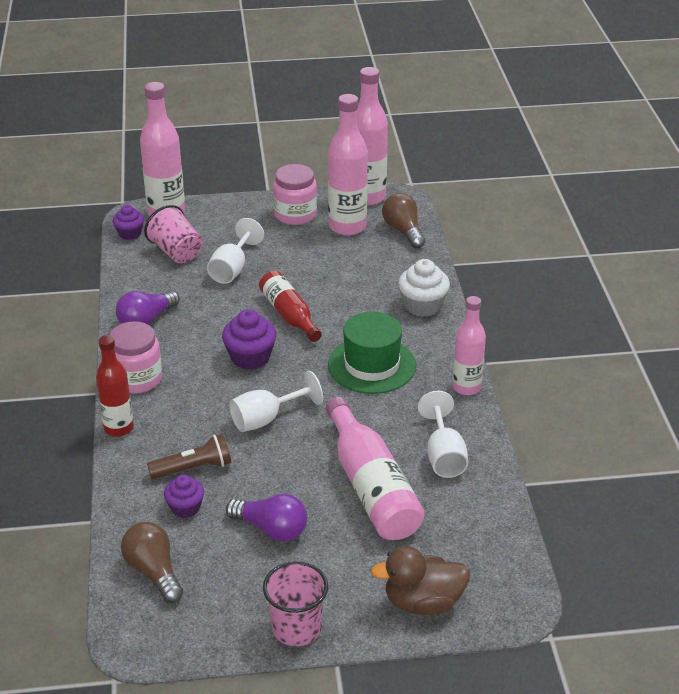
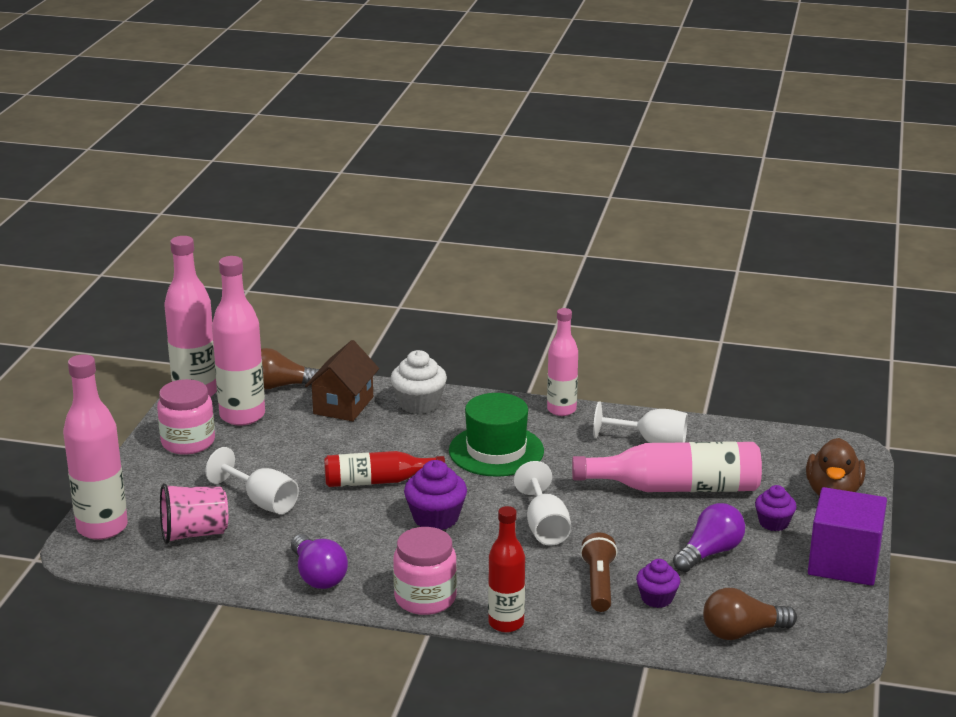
camera: 70 degrees left, 10 degrees down
(129, 233) = (122, 561): purple cupcake -> purple cupcake (773, 523)
(296, 628) = (844, 562): pink cup -> purple cube
(394, 268) = (343, 405): none -> brown house

